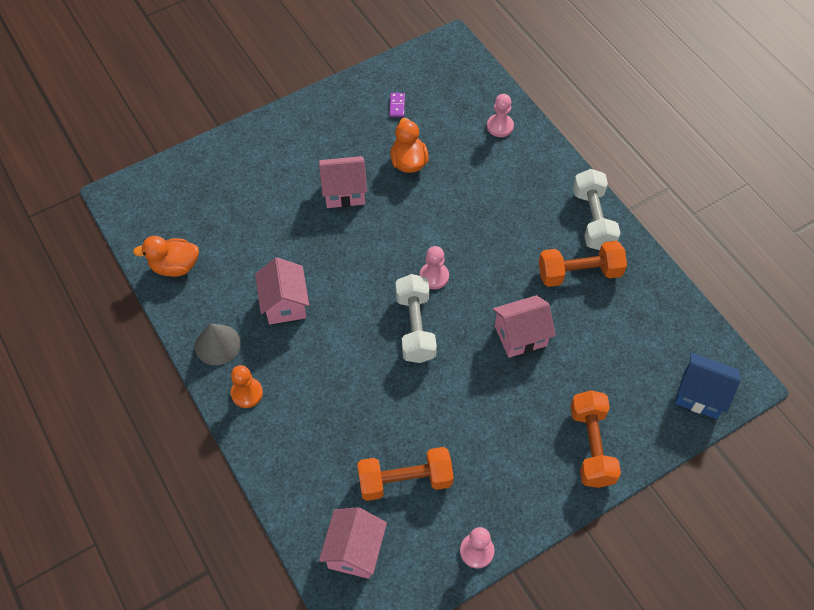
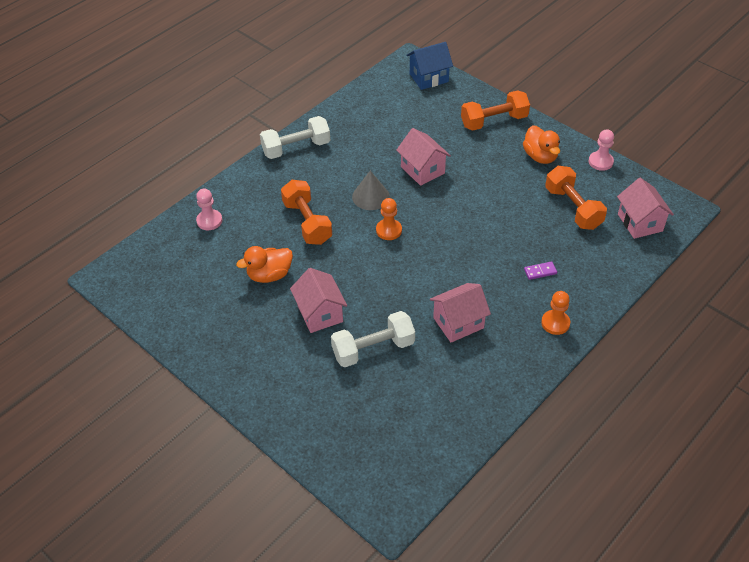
camera: 105 degrees left, 10 degrees down
(175, 266) = (455, 423): orange duck -> orange duck (540, 156)
(217, 344) = (521, 359): grey cone -> grey cone (370, 196)
(354, 551) = (640, 222): pink house -> pink house turned 75 degrees clockwise
(397, 106) = (200, 300): purple domino -> purple domino (540, 271)
(415, 327) = (442, 231): white dumbbell -> white dumbbell (373, 349)
(434, 276) = (389, 230): pink pawn -> orange pawn
(579, 273) = (351, 148): orange dumbbell -> orange dumbbell (307, 222)
(700, 395) = (429, 78): blue house -> blue house turned 60 degrees clockwise

